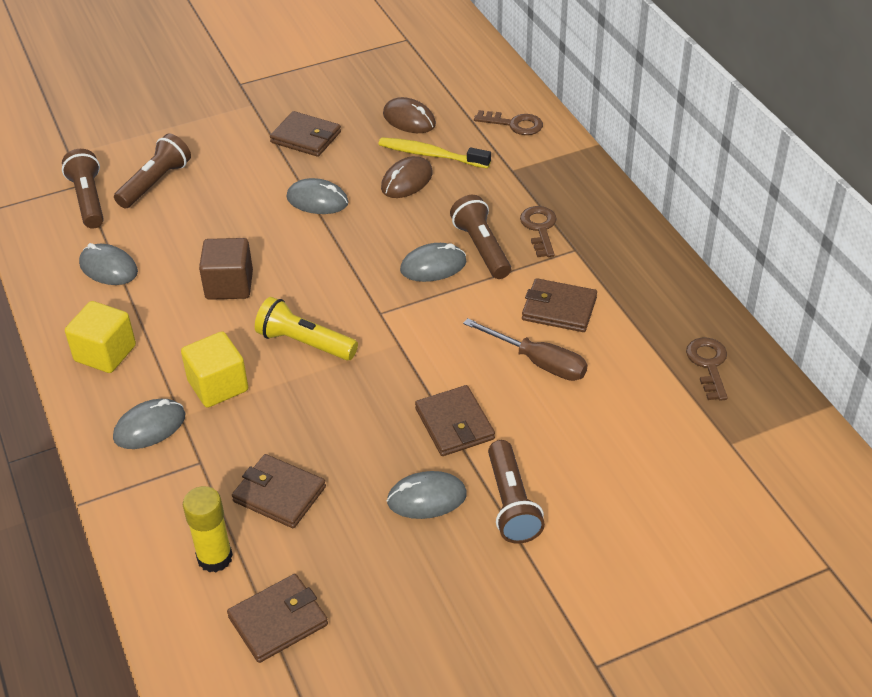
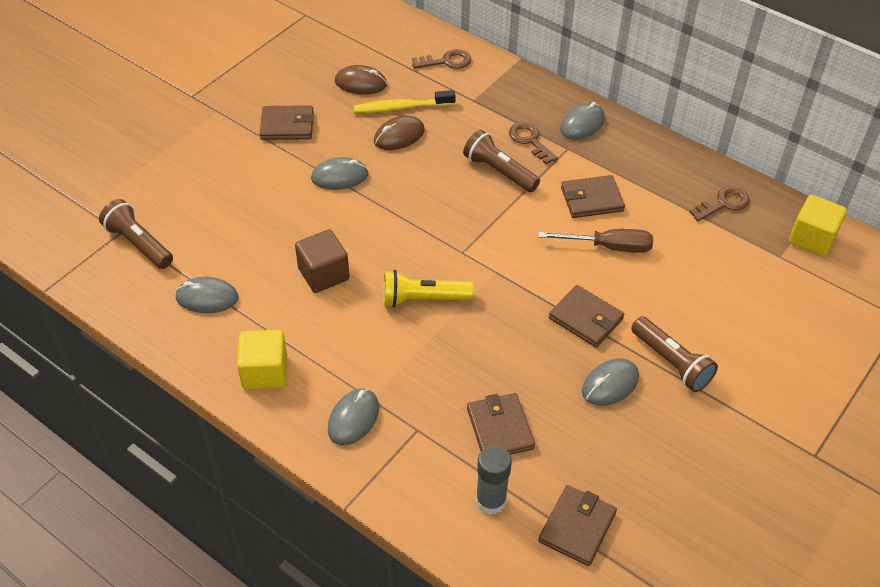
camera: 30 degrees left, 5 degrees up
(155, 183) = (187, 208): brown flashlight -> none
(215, 558) = (491, 501): yellow glue stick -> grey glue stick
(218, 386) = (382, 361): yellow cube -> yellow cube (812, 239)
(279, 494) = (500, 428): brown wallet -> brown wallet turned 75 degrees clockwise
(407, 181) = (399, 136): brown mouse -> brown mouse turned 45 degrees clockwise
(433, 266) = (474, 199): grey mouse -> grey mouse (582, 124)
(708, 364) = (723, 203): brown key -> brown key turned 90 degrees clockwise

